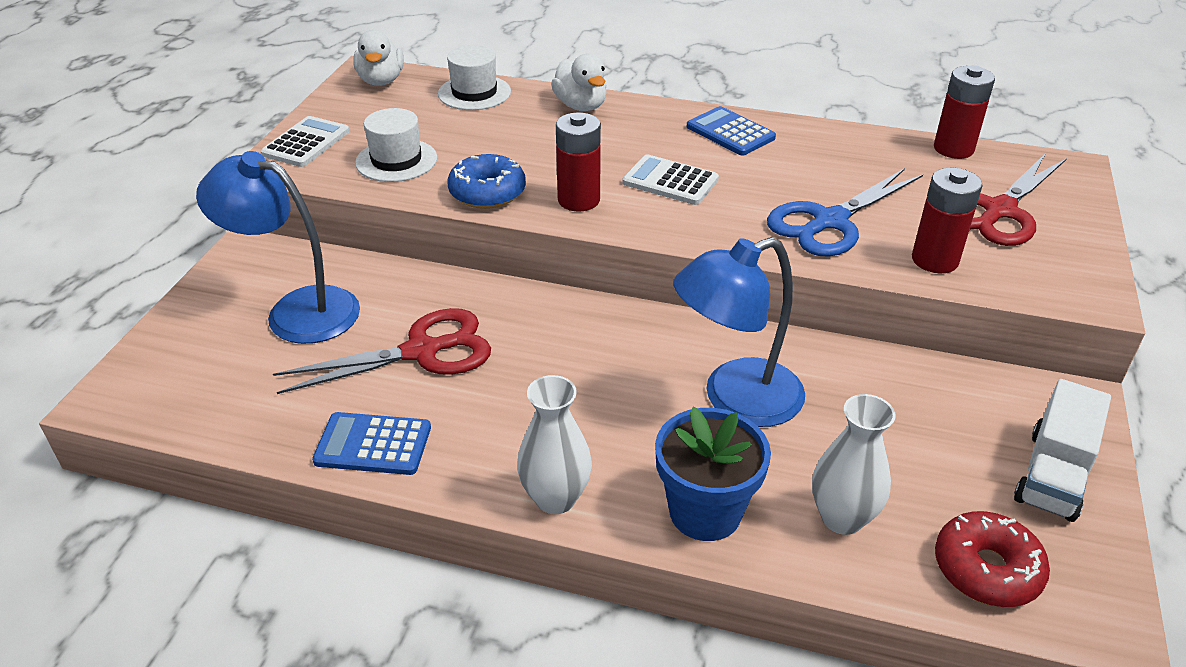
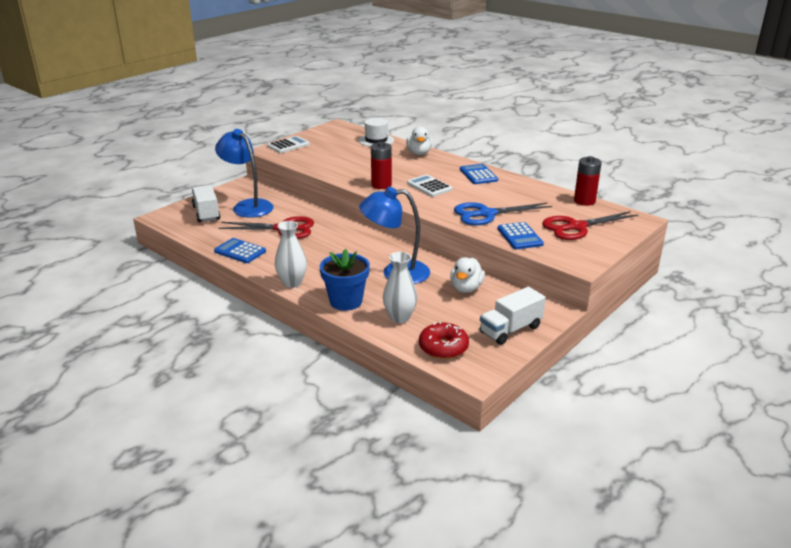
camera: 25 degrees right, 10 degrees down
(216, 357) = (206, 213): none -> white truck
(381, 81) = (340, 129): white duck -> white duck (466, 288)
(396, 160) = (319, 158): white hat -> none
(487, 192) = (345, 175): blue donut -> none
(935, 260) = (520, 236): red battery -> blue calculator

